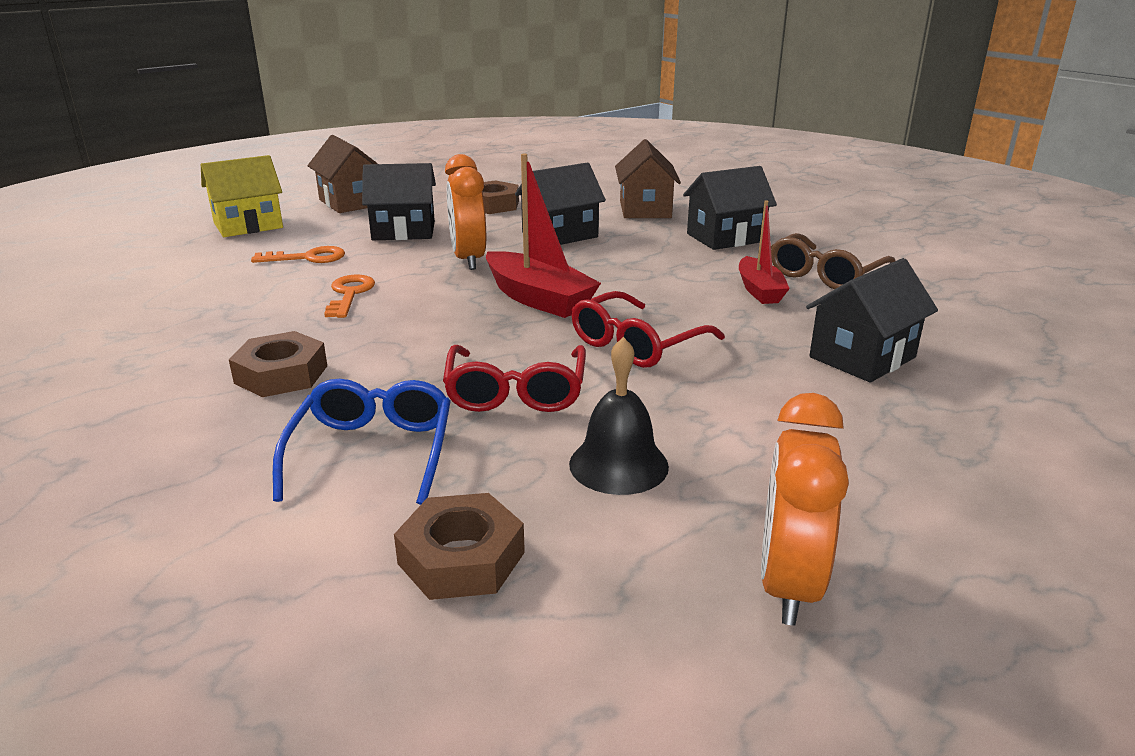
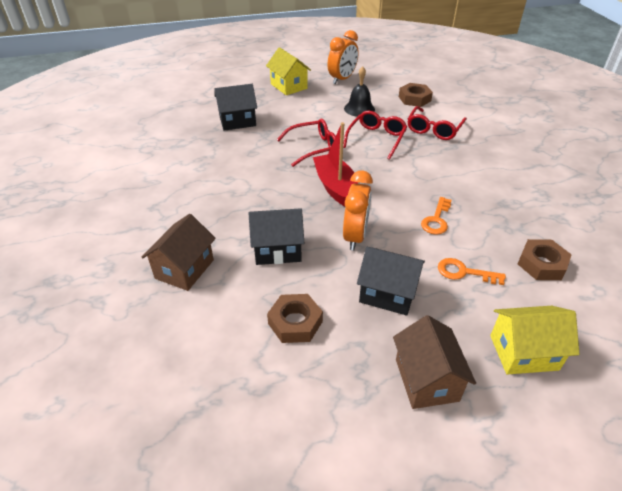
camera: 155 degrees left, 15 degrees up
(281, 374) = (469, 170): brown nut -> brown nut (541, 264)
(372, 452) = (434, 129): blue glasses -> red glasses
(725, 238) = (180, 212): black house -> none
(759, 290) = (224, 163): red boat -> none
(826, 275) = (178, 165): brown glasses -> none
(910, 490) = (288, 86): none -> yellow house

